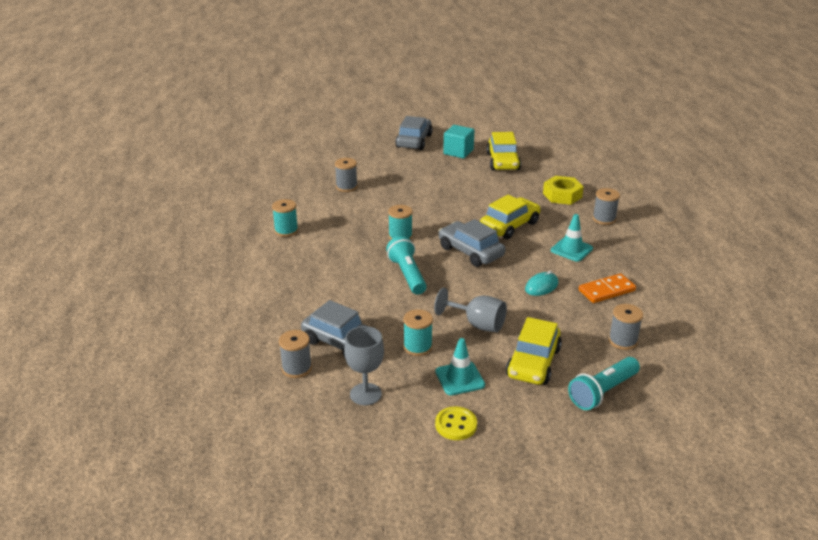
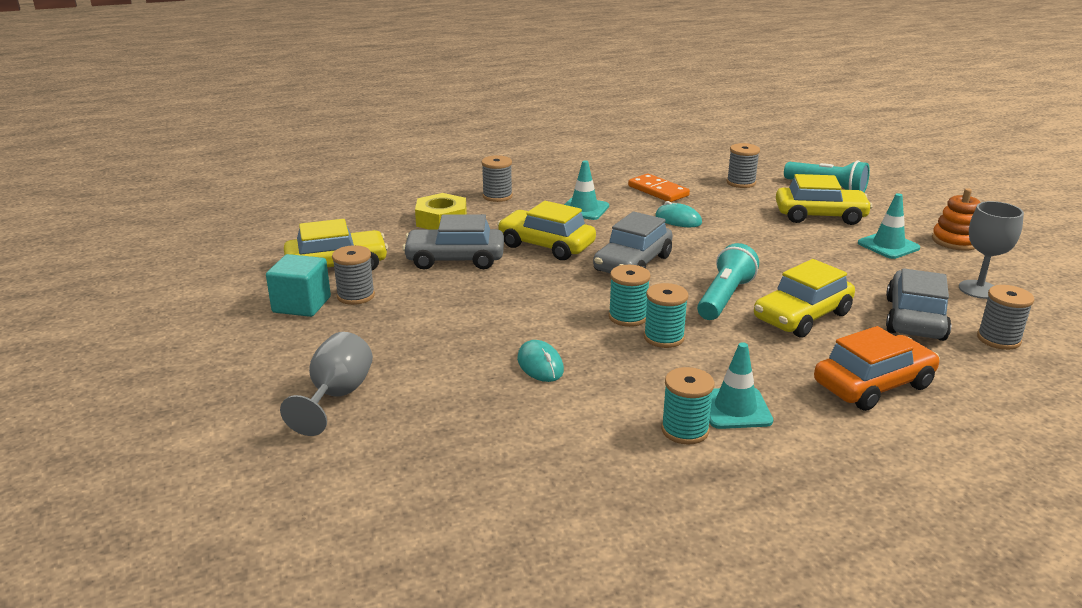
camera: 105 degrees left, 5 degrees down
(283, 297) = (873, 385): none -> orange car
(293, 248) = (735, 408): none -> turquoise traffic cone
(346, 187) = (480, 397): grey spool -> grey spool (356, 296)
(365, 204) = (540, 365): none -> turquoise mouse
(369, 297) = (802, 316): none -> yellow car
(407, 275) = (725, 298): turquoise flashlight -> turquoise flashlight turned 150 degrees clockwise
(414, 141) = (250, 355): grey car -> grey car (455, 259)
(417, 347) = (865, 272): turquoise spool -> turquoise spool (664, 337)
(456, 425) = (955, 241): yellow button -> orange stacking toy
(477, 324) = (786, 246): grey goblet -> grey goblet (336, 396)

